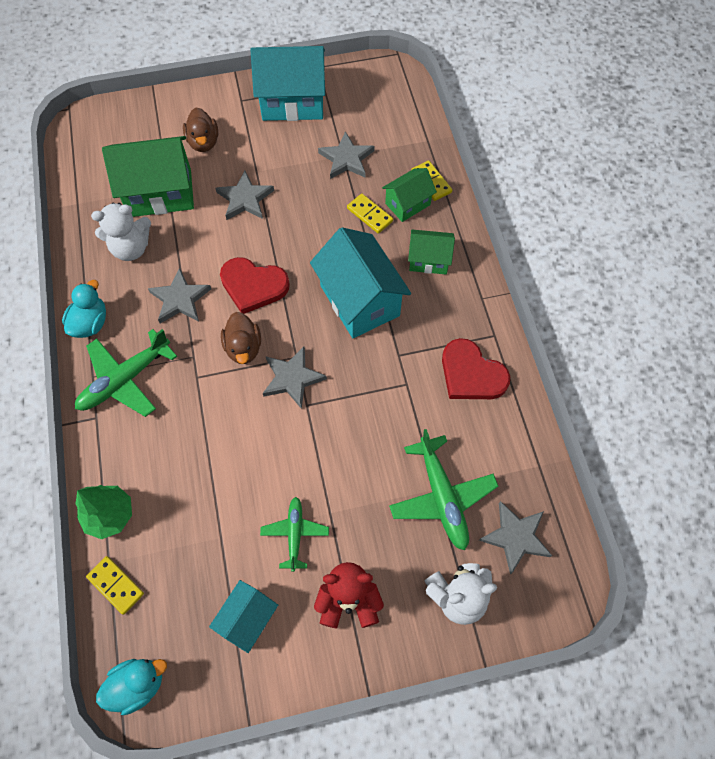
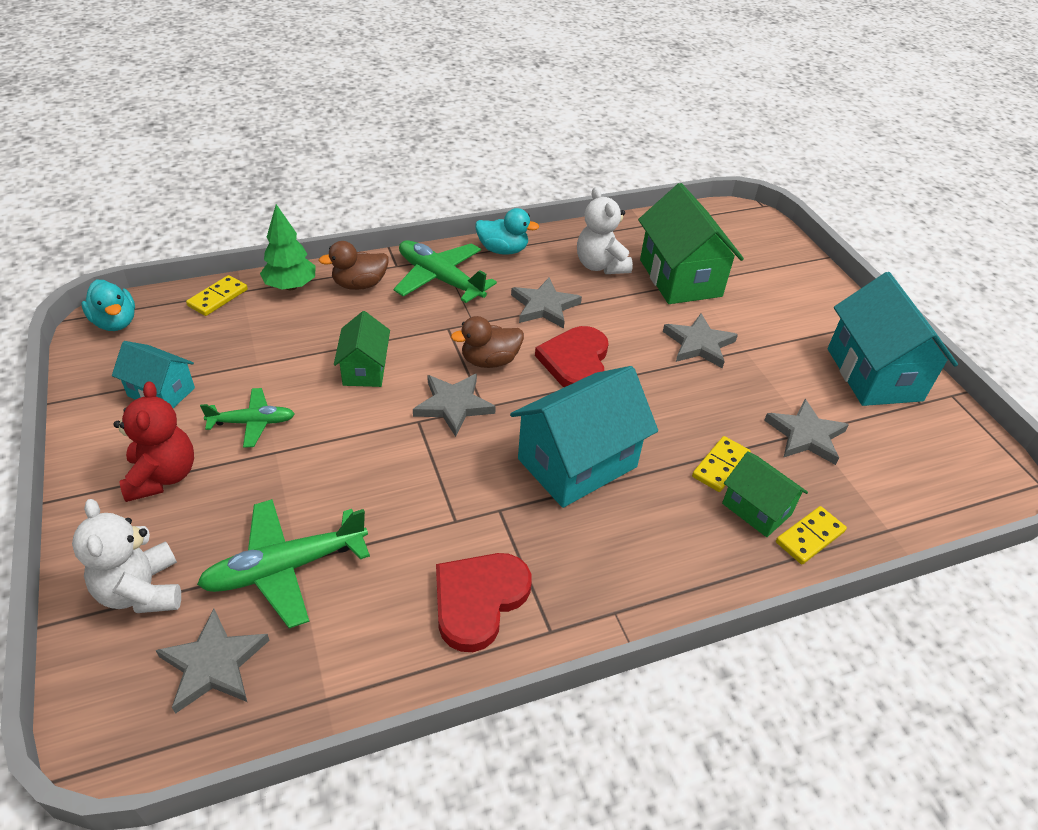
camera: 80 degrees right, 20 degrees down
(203, 142) = (767, 303): brown duck -> brown duck (359, 284)
(428, 260) = (665, 539): green house -> green house (365, 369)

